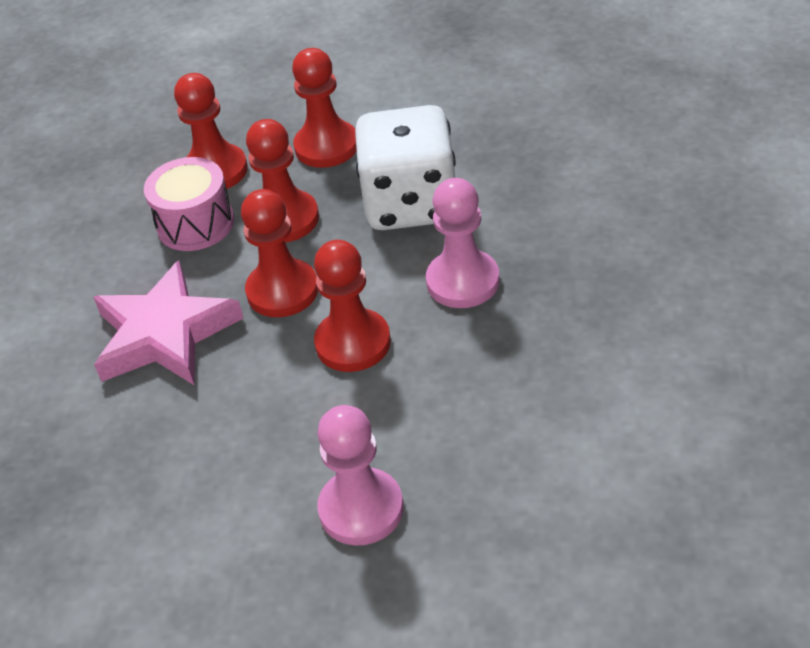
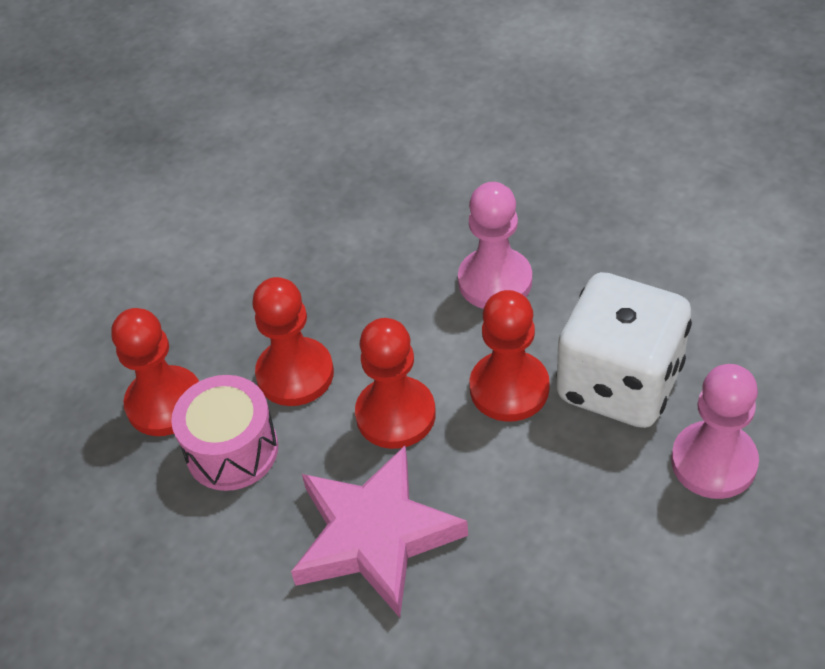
camera: 60 degrees left, 5 degrees up
(326, 146) = (220, 301): red pawn -> none
(410, 204) = (362, 274): white dice -> white dice (619, 383)

